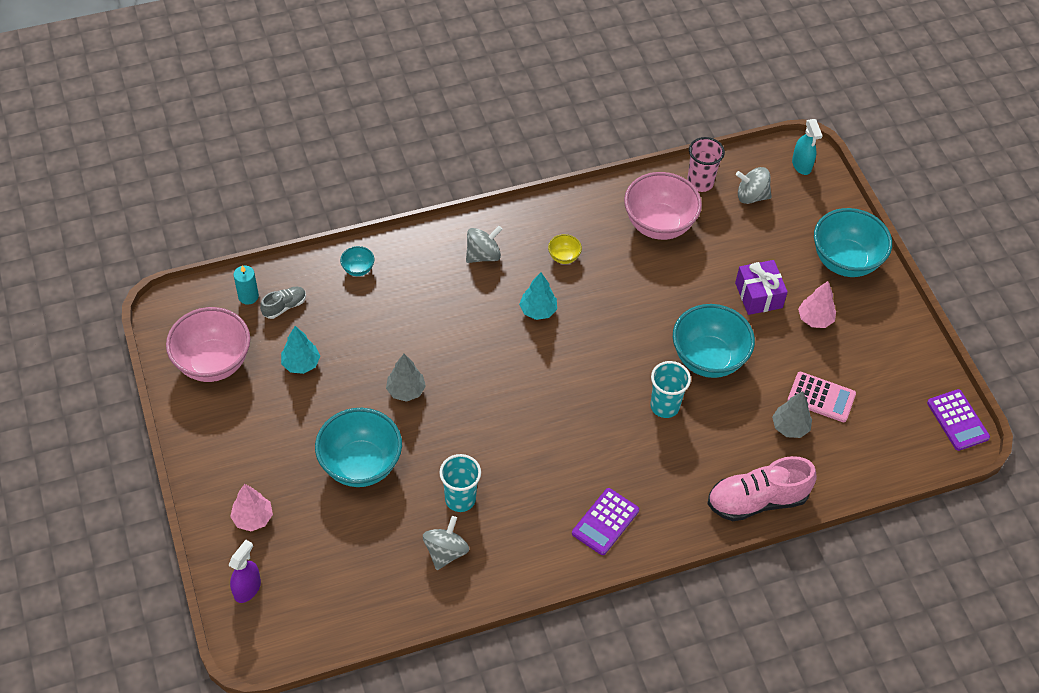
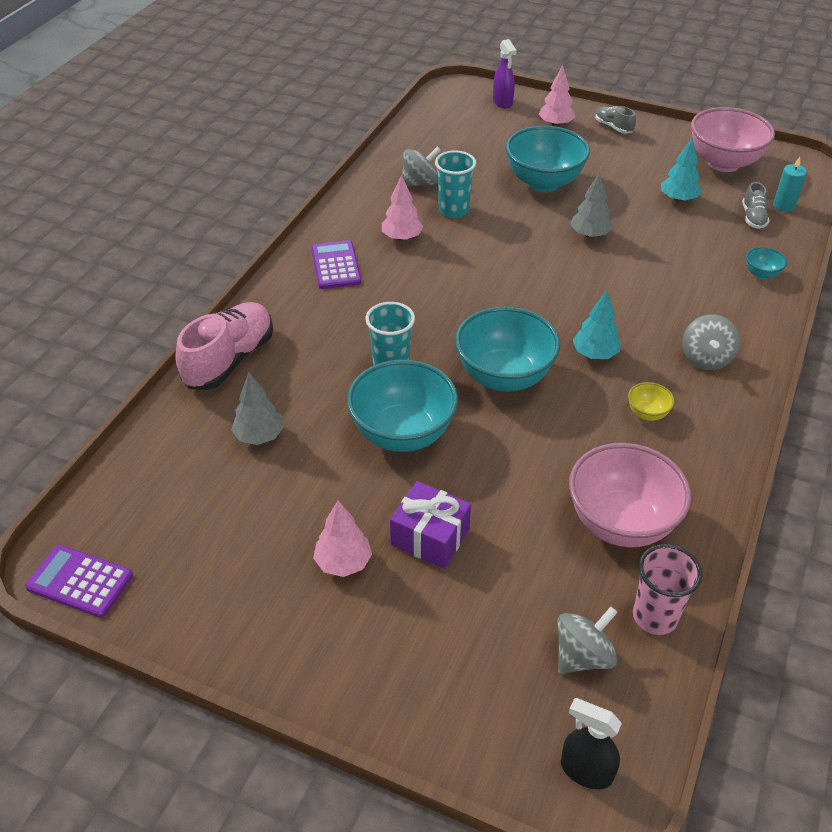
camera: 135 degrees right, 10 degrees down
(218, 471) = (613, 127): none -> grey shoe
(445, 552) = (420, 183): grey spinning top -> grey spinning top turned 90 degrees counterclockwise
(530, 506) = (402, 237): none -> pink tree
(801, 165) = (586, 770): turquoise spray bottle -> black spray bottle
(821, 397) = (255, 486): pink calculator -> none
(845, 261) = (382, 670): turquoise bowl -> turquoise bowl (504, 377)

